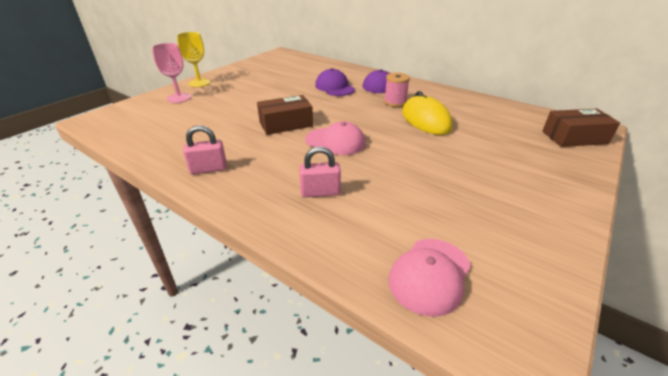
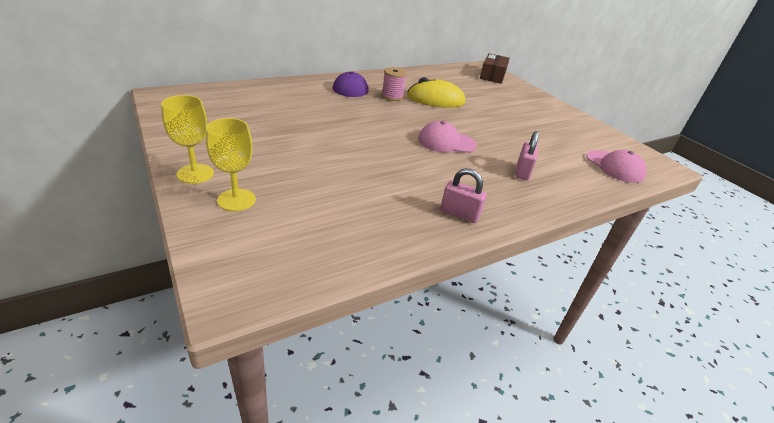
camera: 70 degrees left, 0 degrees up
(179, 98) = (236, 200): pink goblet -> yellow goblet
(208, 169) = (459, 214): pink padlock -> pink padlock turned 75 degrees counterclockwise
(286, 124) = (392, 152): brown box -> none
(334, 87) = (327, 105): purple cap -> none
(335, 141) = (446, 142): pink cap -> pink cap turned 135 degrees counterclockwise

